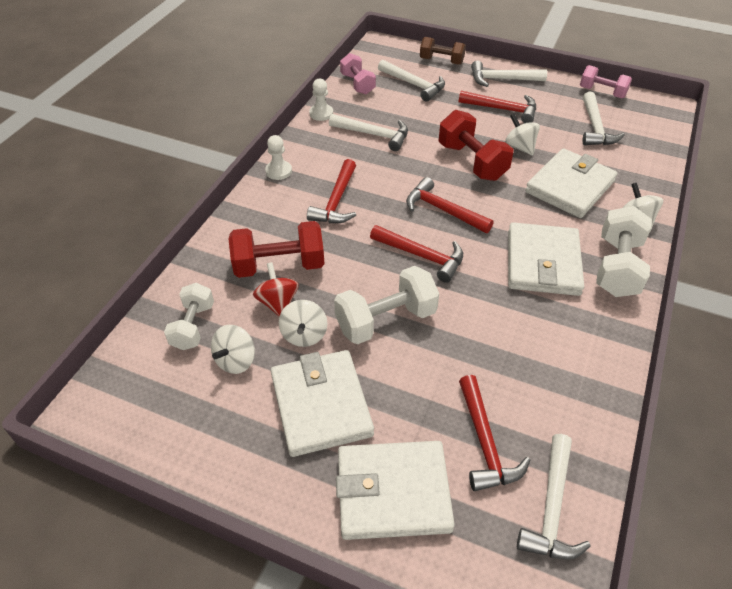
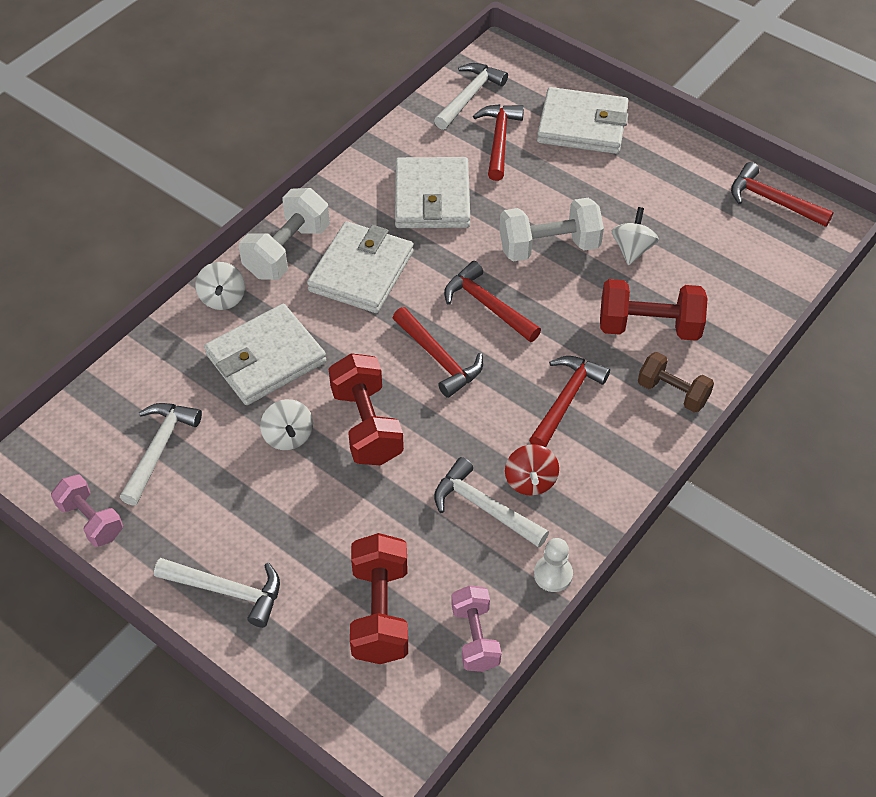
camera: 165 degrees left, 5 degrees up
(193, 326) = (743, 279): white dumbbell -> none
(236, 360) = (700, 239): white spinning top -> none
(278, 171) = (634, 467): white pawn -> none
(278, 303) = (655, 286): red spinning top -> red spinning top (530, 481)
(321, 405) = (626, 190): white wallet -> white wallet (432, 197)
(414, 85) = (380, 612): white hammer -> red dumbbell
(441, 61) = (304, 670): brown dumbbell -> brown dumbbell (672, 393)
(502, 109) = (268, 517): red hammer -> red hammer (772, 201)

